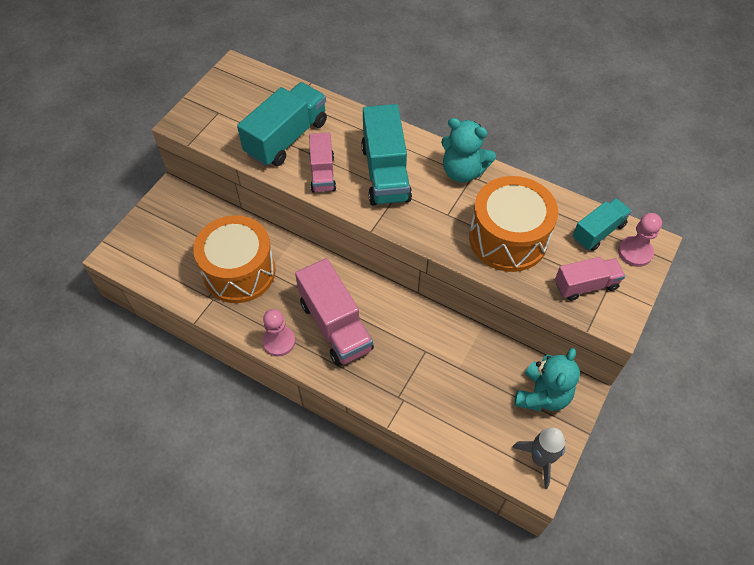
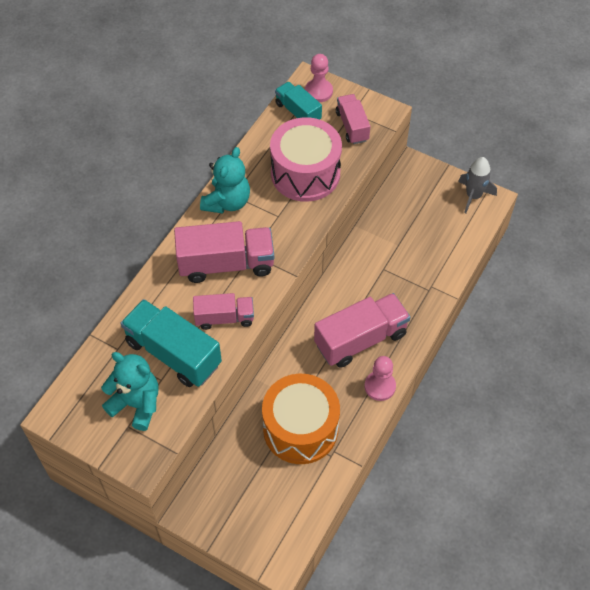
camera: 90 degrees left, 0 degrees up
(385, 173) = (226, 264): turquoise truck -> pink truck
(508, 238) = (305, 173): orange drum -> pink drum
(542, 395) = (419, 190): turquoise teddy bear -> turquoise teddy bear (136, 404)

